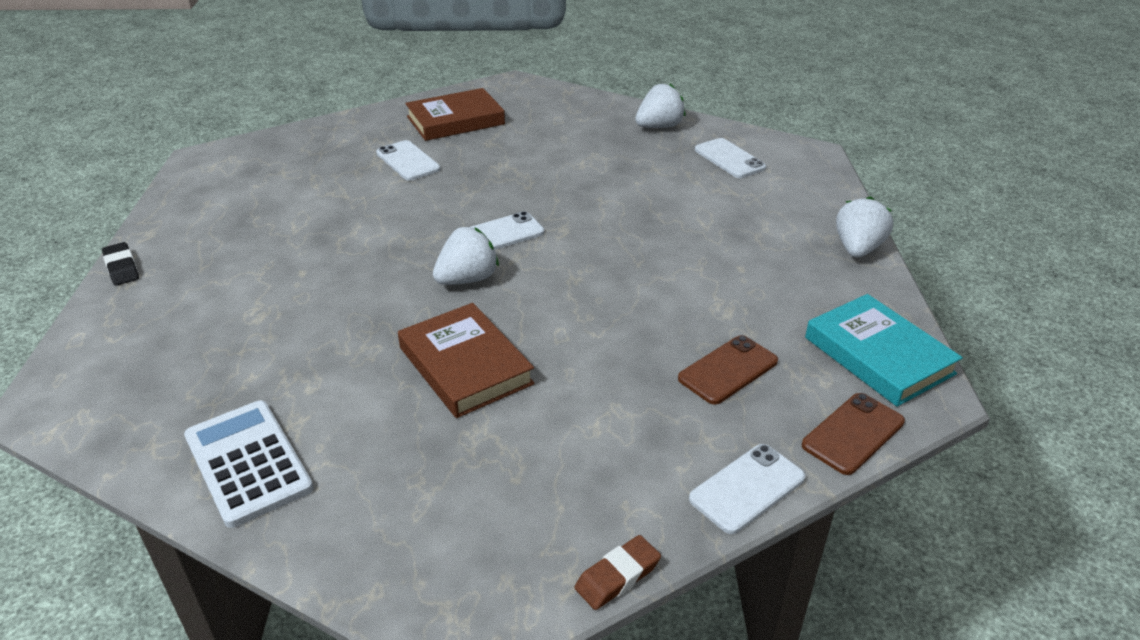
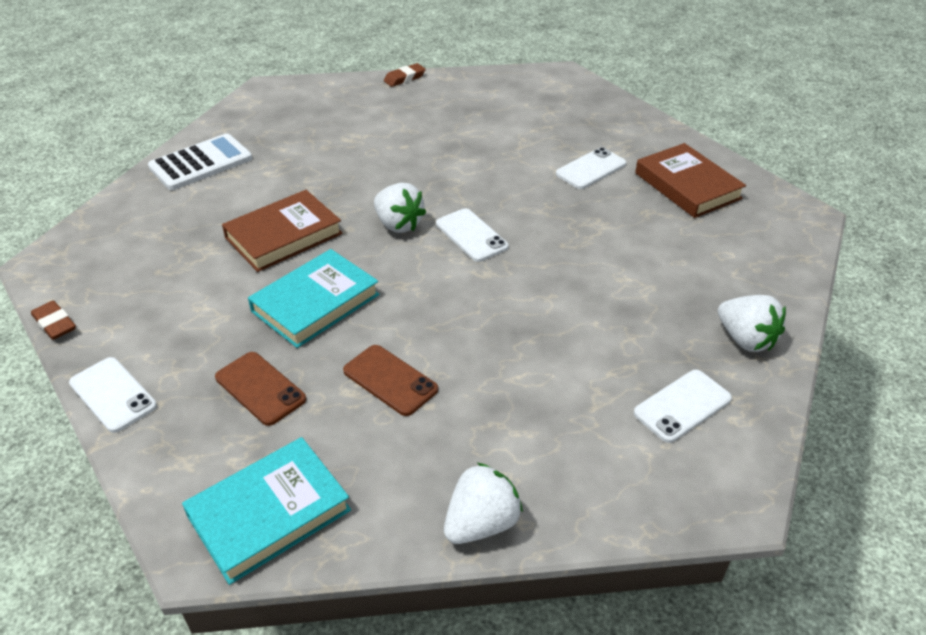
camera: 85 degrees right, 5 degrees up
(122, 268) = (404, 78): black eraser -> brown eraser
(596, 336) = (315, 303): none -> turquoise book
(853, 434) = (158, 474): brown phone -> brown phone (390, 380)
(857, 249) = (481, 523): white strawberry -> white strawberry turned 60 degrees counterclockwise

